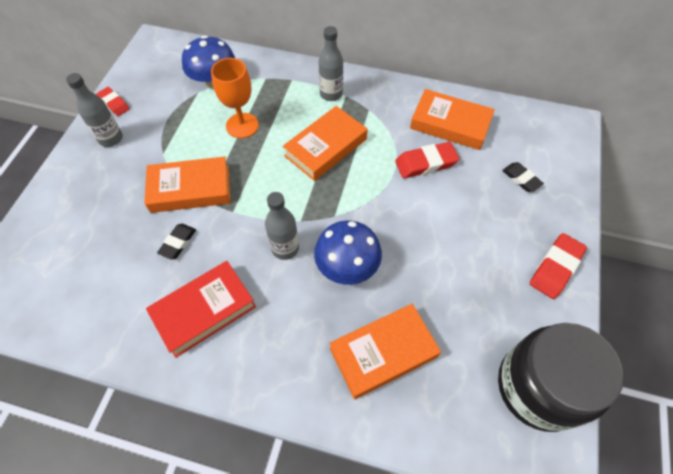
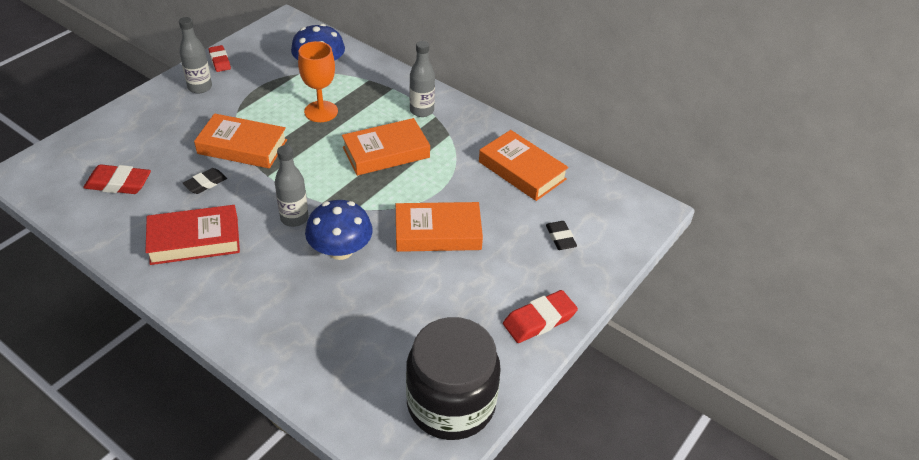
camera: 20 degrees right, 15 degrees down
(383, 352) = (326, 325): orange book -> orange book (438, 232)
(426, 163) = (473, 195): red eraser -> red eraser (118, 183)

